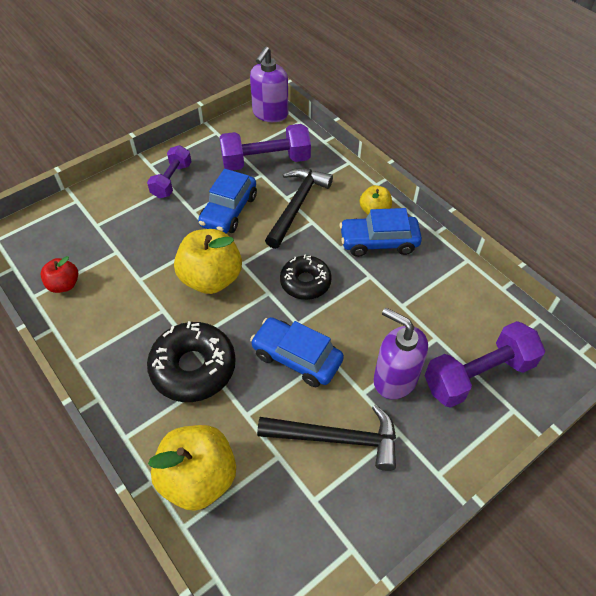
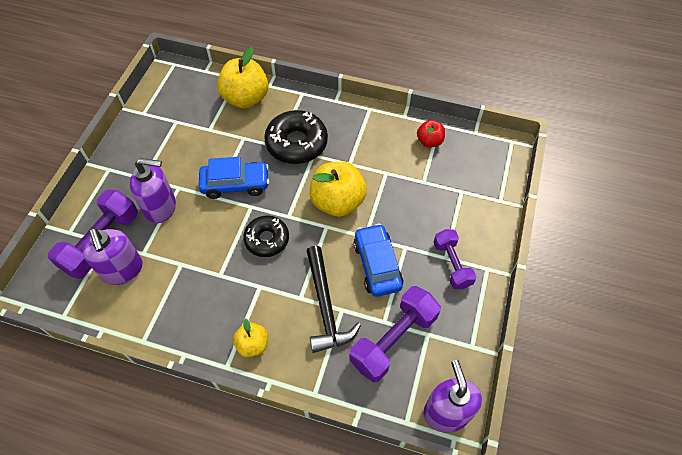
camera: 145 degrees right, 5 degrees up
(337, 438) = (180, 154): black hammer -> none
(379, 242) = (230, 312): blue car -> none
(464, 331) = (122, 270): none -> purple soap dispenser

